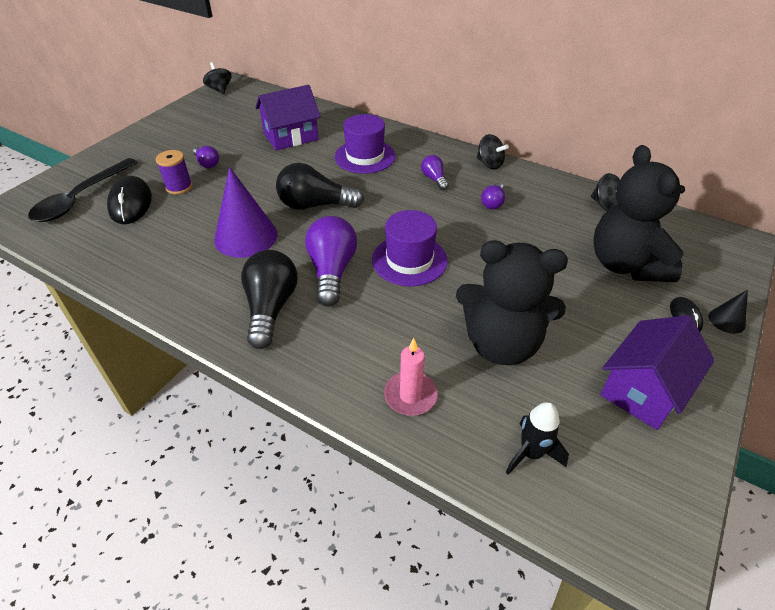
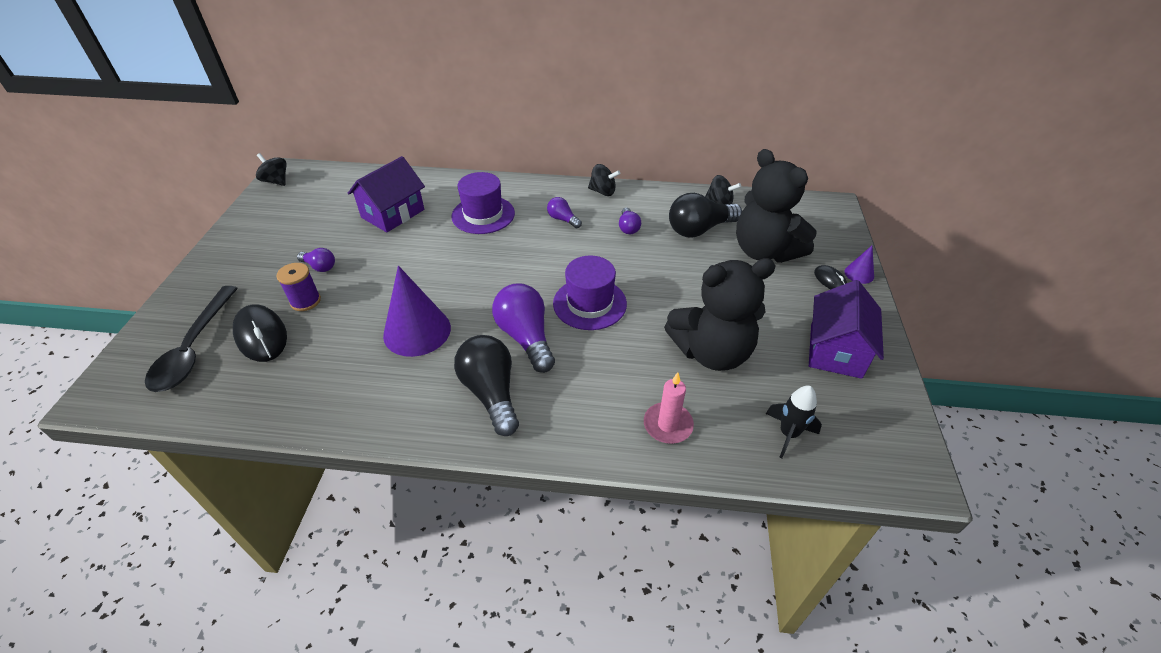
camera: 25 degrees left, 0 degrees up
(315, 205) = (466, 278): black light bulb -> black light bulb (699, 229)
(727, 320) = (859, 274): black cone -> purple cone

